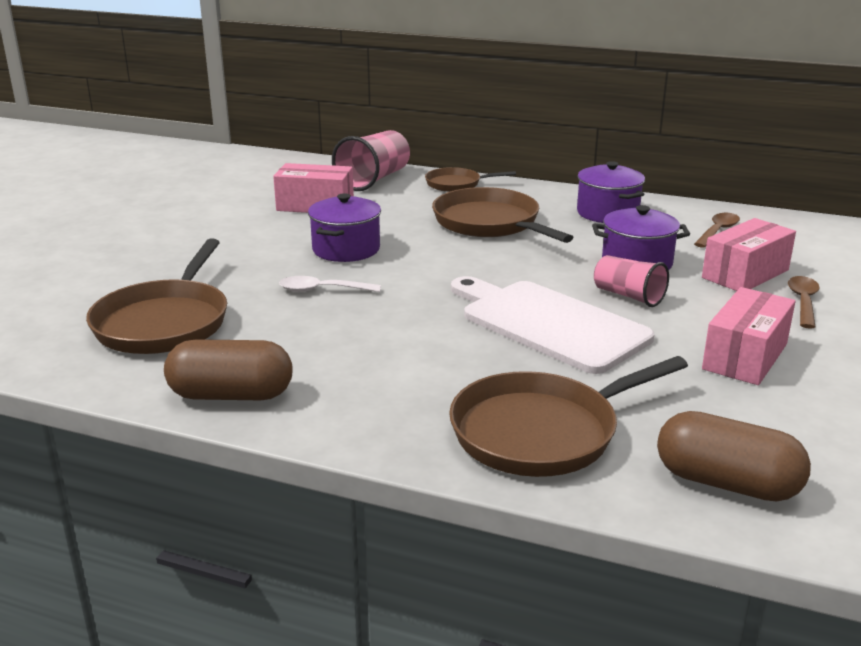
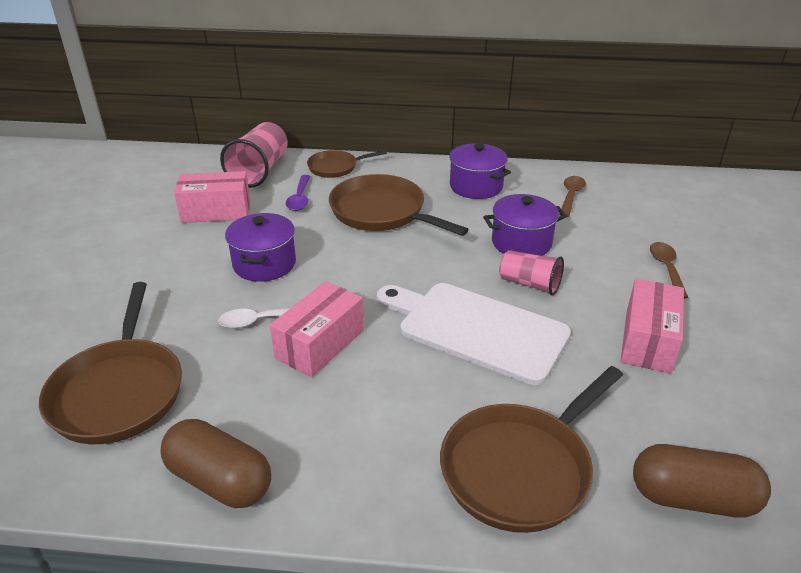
camera: 15 degrees left, 10 degrees up
(231, 395) = (220, 480): brown capsule -> brown capsule turned 45 degrees clockwise
(406, 204) = (300, 198): none -> purple spoon
(745, 274) = (610, 243): pink box -> pink box (320, 344)

